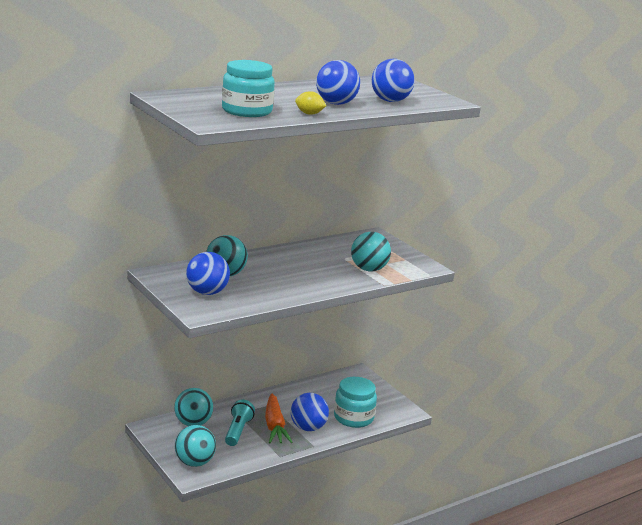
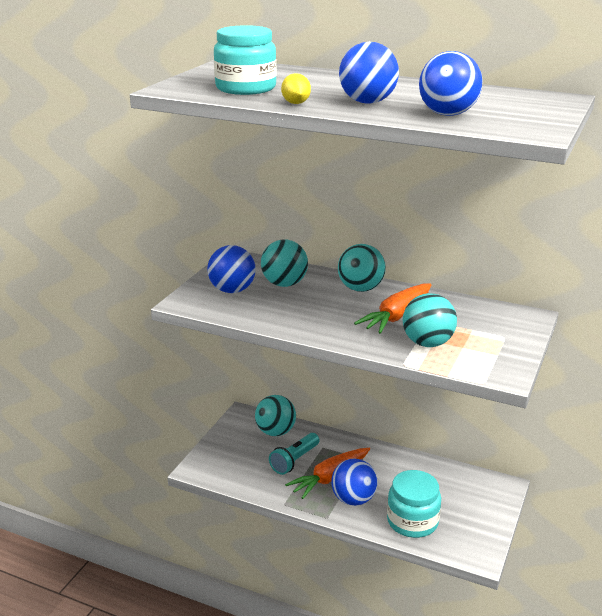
camera: 60 degrees right, 5 degrees up
(194, 462) = (217, 461): turquoise ball -> turquoise ball (360, 289)
(238, 431) = (294, 461): turquoise flashlight -> turquoise flashlight turned 150 degrees clockwise
(324, 263) = (396, 316): none -> orange carrot

